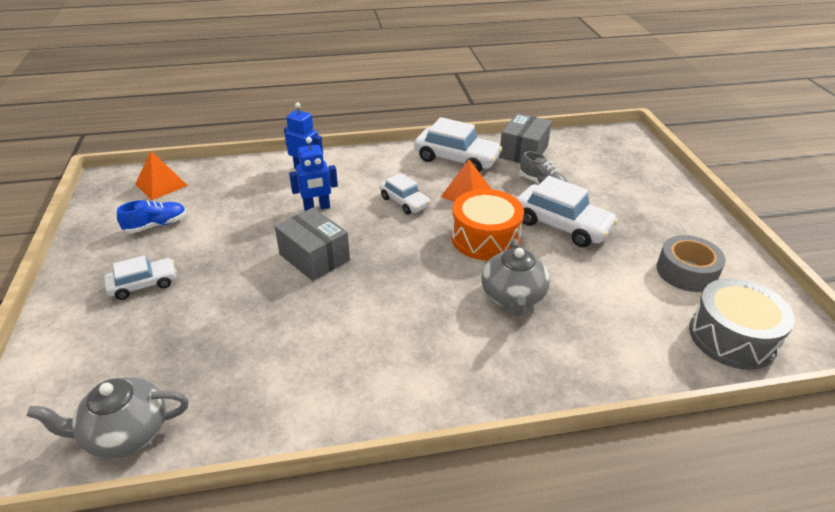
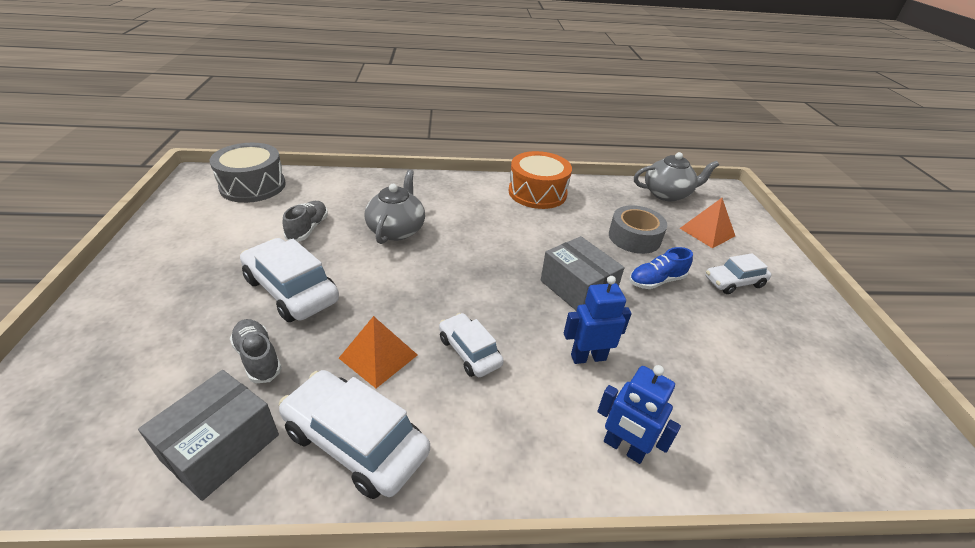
camera: 175 degrees left, 0 degrees up
(156, 225) = (783, 355): blue shoe -> blue shoe (656, 281)
(161, 185) = (845, 440): orange pyramid -> orange pyramid (707, 232)
(485, 238) = (390, 286): orange drum -> orange drum (537, 193)
(605, 284) = (308, 229): none -> grey shoe
(686, 272) = (221, 228): grey tape -> grey tape (634, 237)

